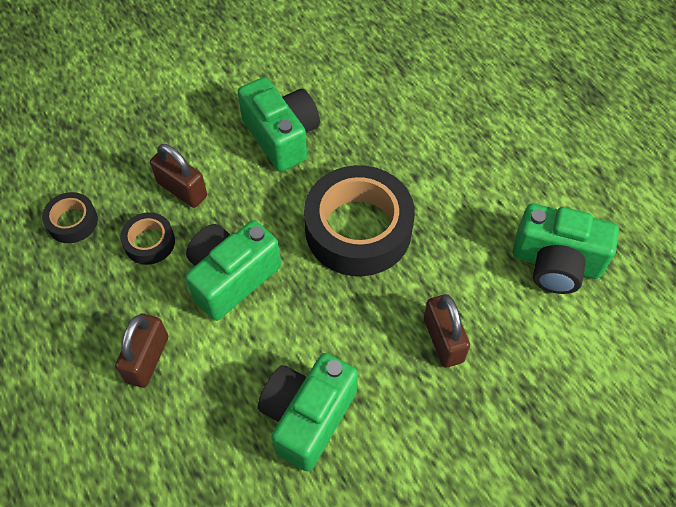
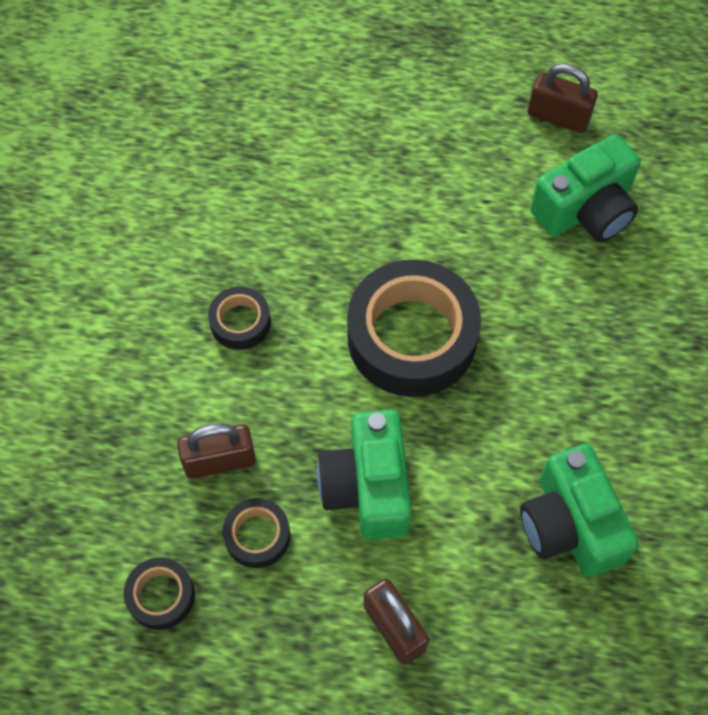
camera: 50 degrees left, 5 degrees up
(281, 136) = (240, 322): green camera -> black tape
(443, 340) = (585, 357): brown padlock -> brown padlock (558, 117)

